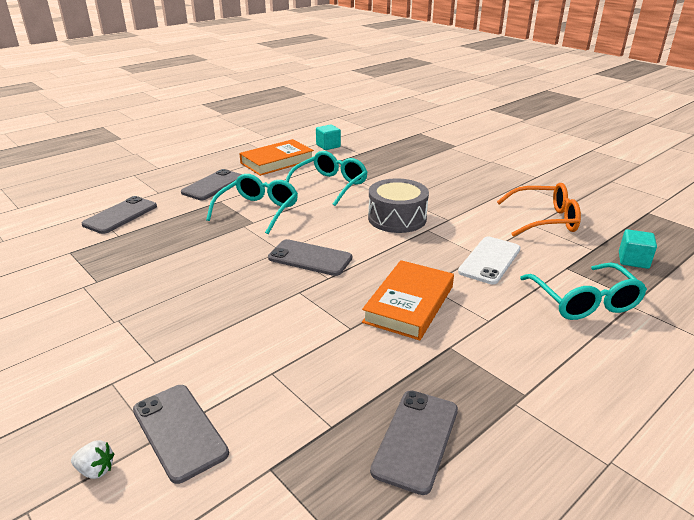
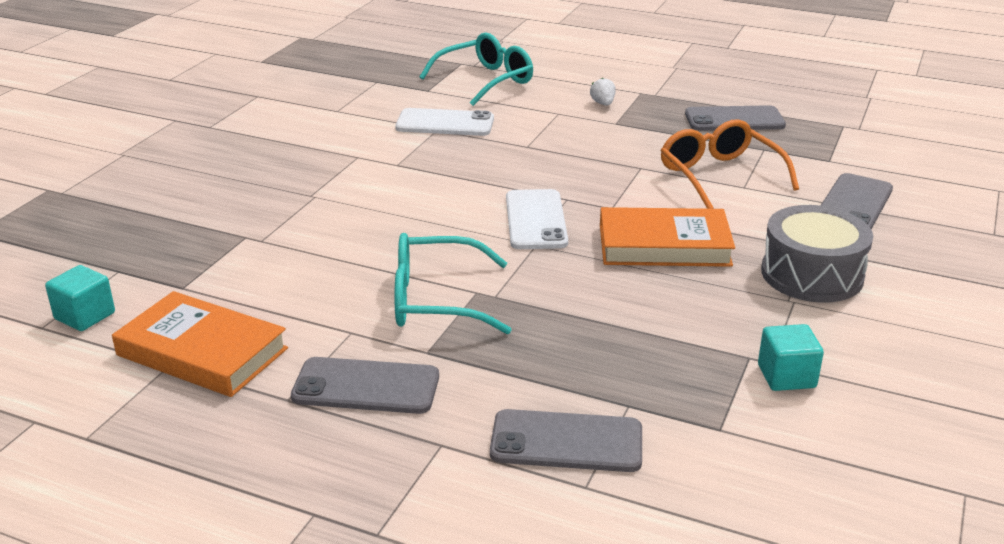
camera: 115 degrees left, 0 degrees up
(96, 470) = (931, 223): white strawberry -> white strawberry (603, 103)
(310, 258) = (535, 220): grey phone -> white phone
(330, 185) = (293, 263): turquoise glasses -> none
(397, 218) = (379, 188): grey drum -> grey drum (812, 274)
(409, 304) = (570, 148): orange book -> orange book (664, 245)
(545, 220) = (318, 106): orange glasses -> orange glasses (719, 175)
(633, 260) = (386, 65): turquoise cube -> turquoise cube (786, 376)

